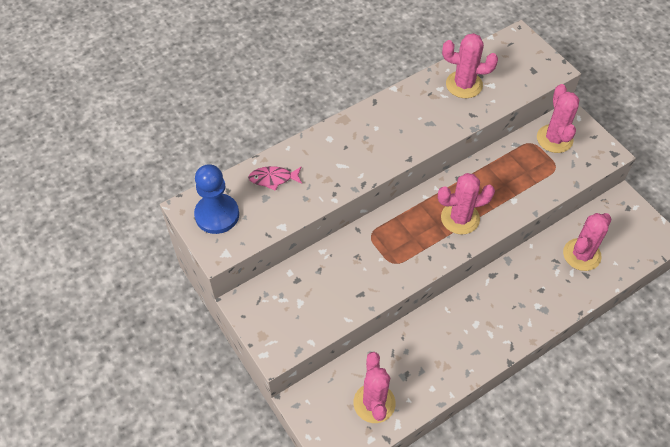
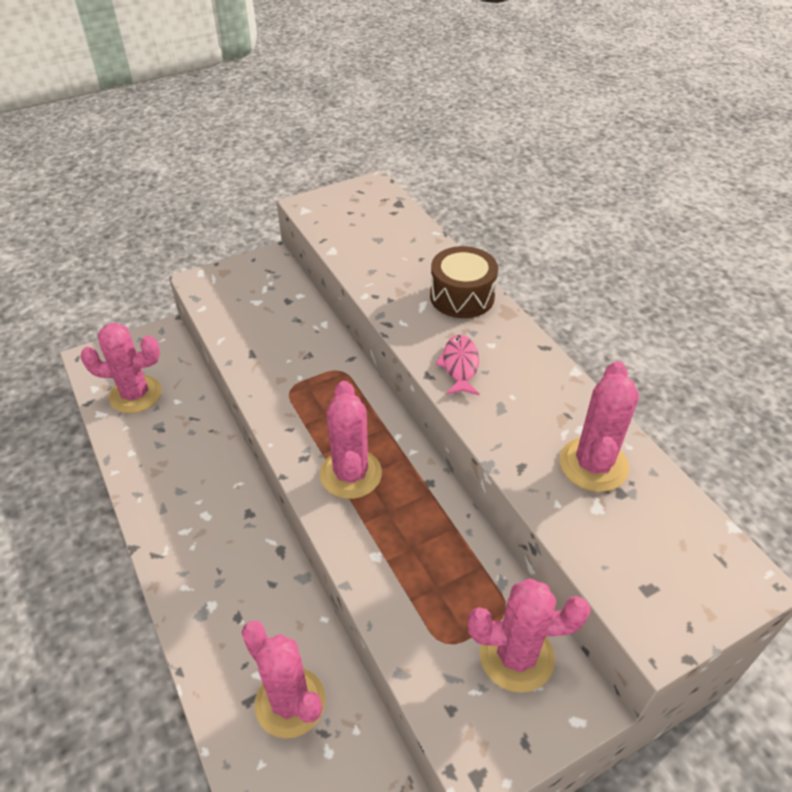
camera: 95 degrees right, 10 degrees down
(217, 215) = (359, 204): blue pawn -> none
(273, 179) = (406, 246): pink fish -> pink fish (460, 366)
(330, 143) = (462, 296): none -> brown drum

